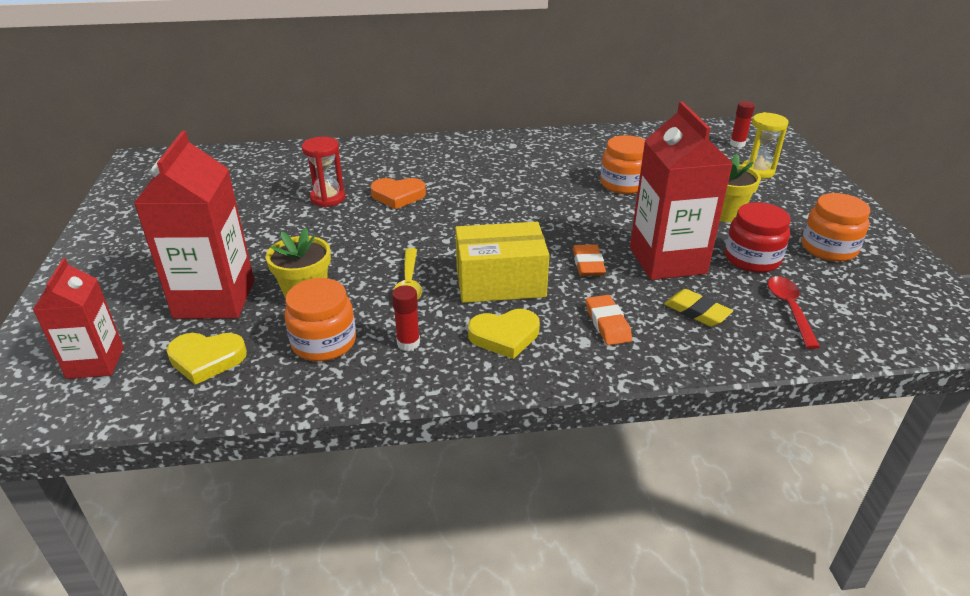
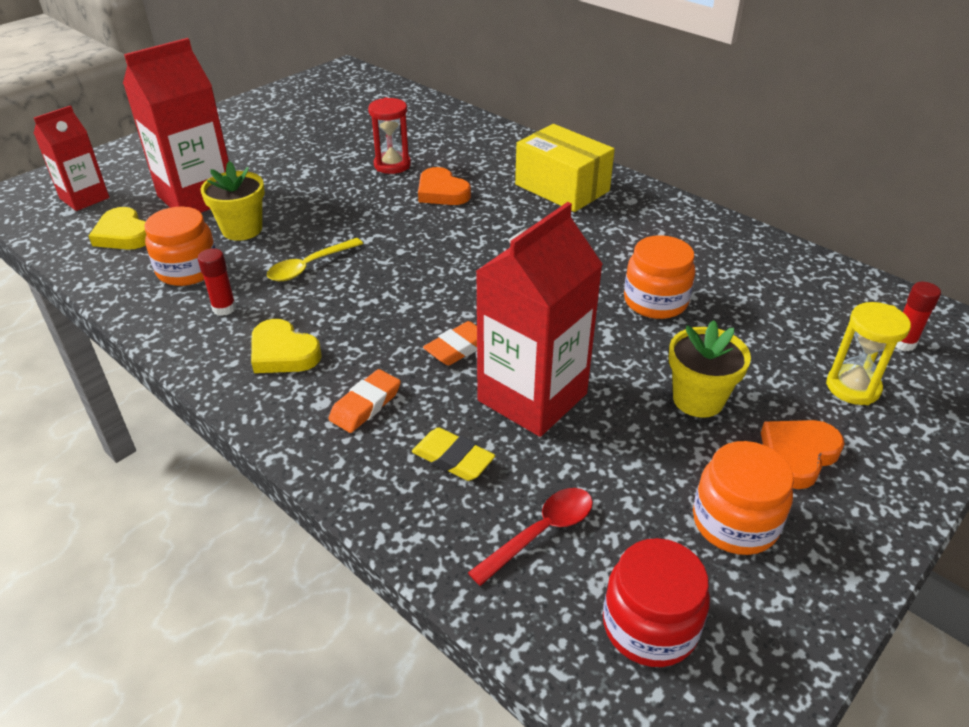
camera: 50 degrees right, 5 degrees up
(500, 282) = (365, 311): yellow box -> yellow box (562, 188)
(697, 312) = (453, 458): yellow eraser -> yellow eraser turned 60 degrees counterclockwise
(752, 259) = (618, 461): red jar -> red jar (650, 626)
(794, 209) = (798, 455): none -> orange heart

